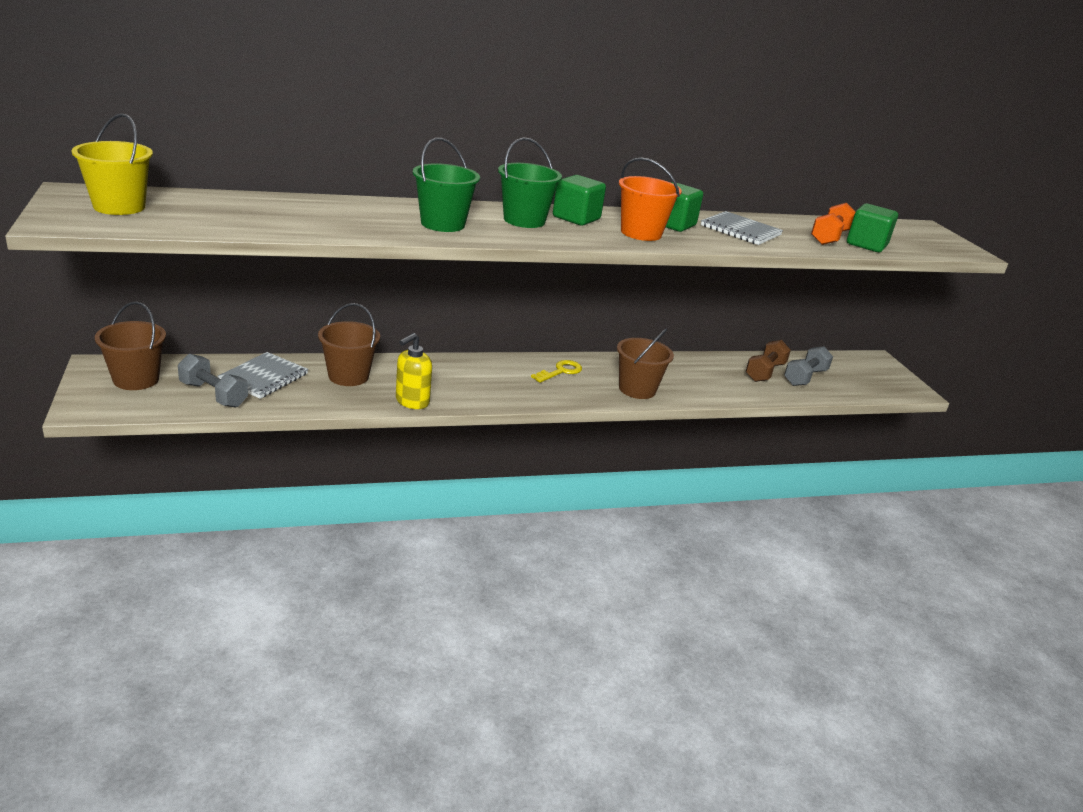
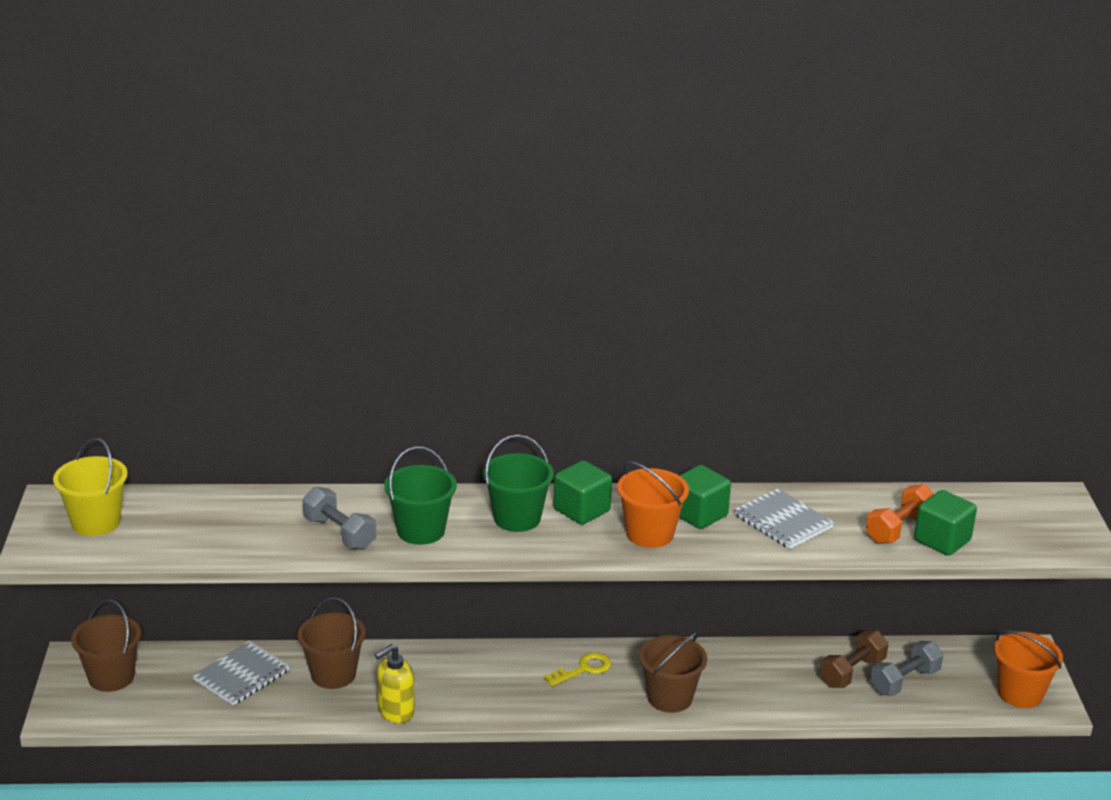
camera: 15 degrees right, 0 degrees up
(213, 394) = (187, 699): grey dumbbell -> grey dumbbell (339, 533)
(888, 384) = (1020, 693): none -> orange bucket

